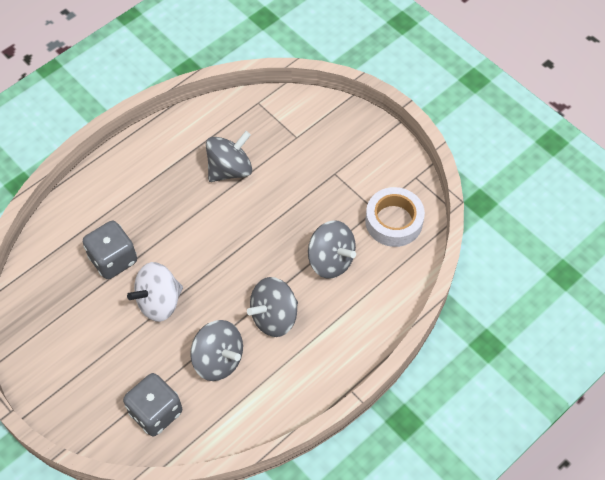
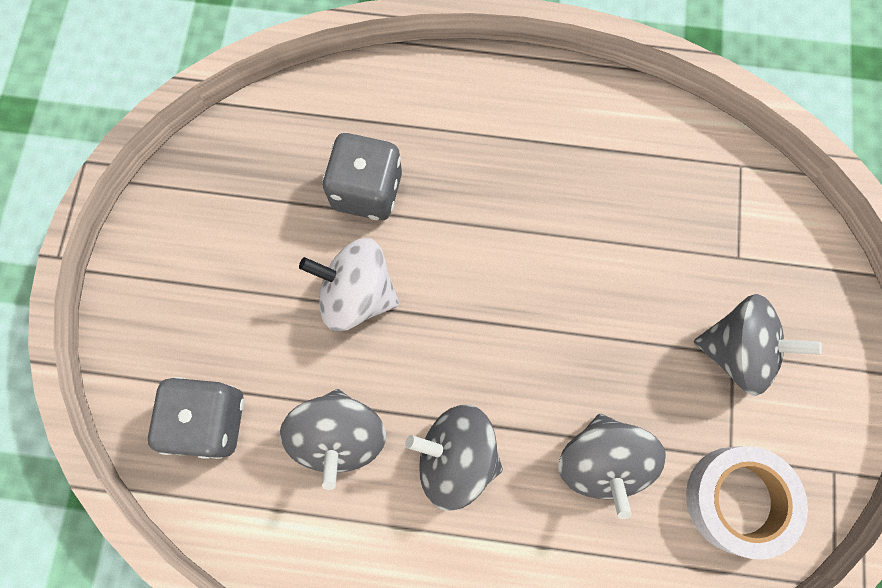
camera: 50 degrees right, 15 degrees up
(230, 169) = (612, 216): grey spinning top -> grey spinning top (736, 351)

